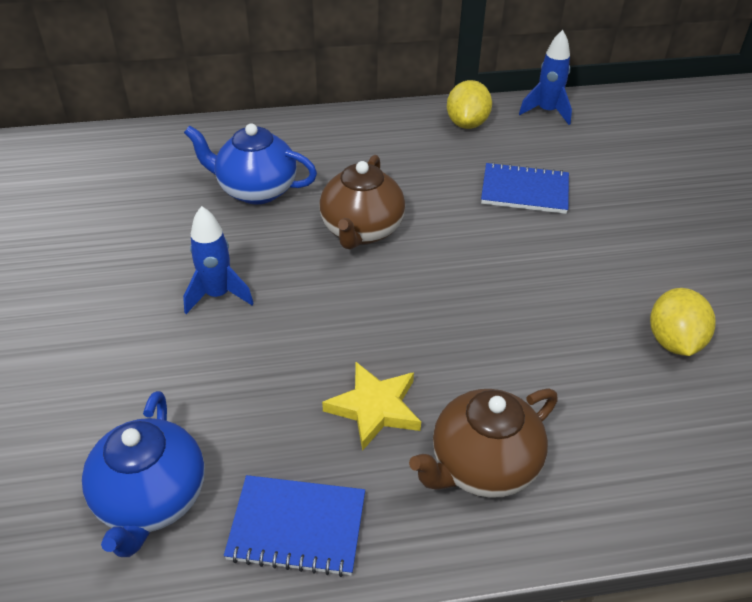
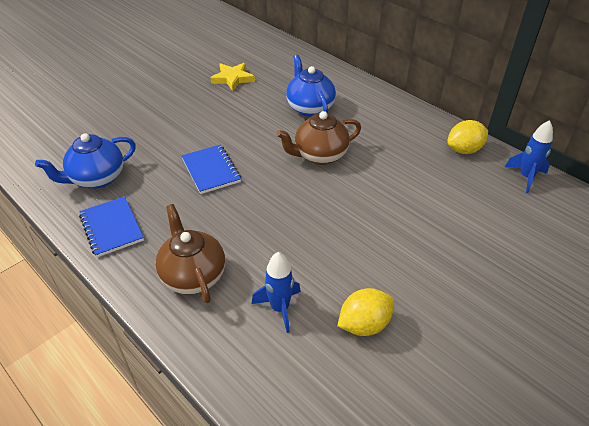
camera: 55 degrees right, 0 degrees up
(218, 295) = (226, 135): blue rocket -> blue rocket (279, 308)
(374, 408) = (199, 219): yellow star -> yellow star (232, 78)
(482, 466) = (193, 275): brown teapot -> brown teapot turned 45 degrees clockwise
(524, 191) = (430, 201): blue notebook -> blue notebook (211, 170)

